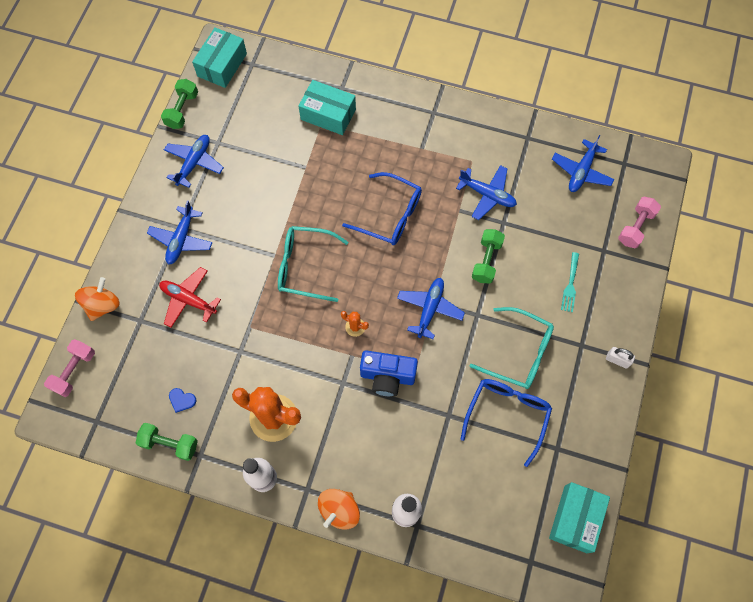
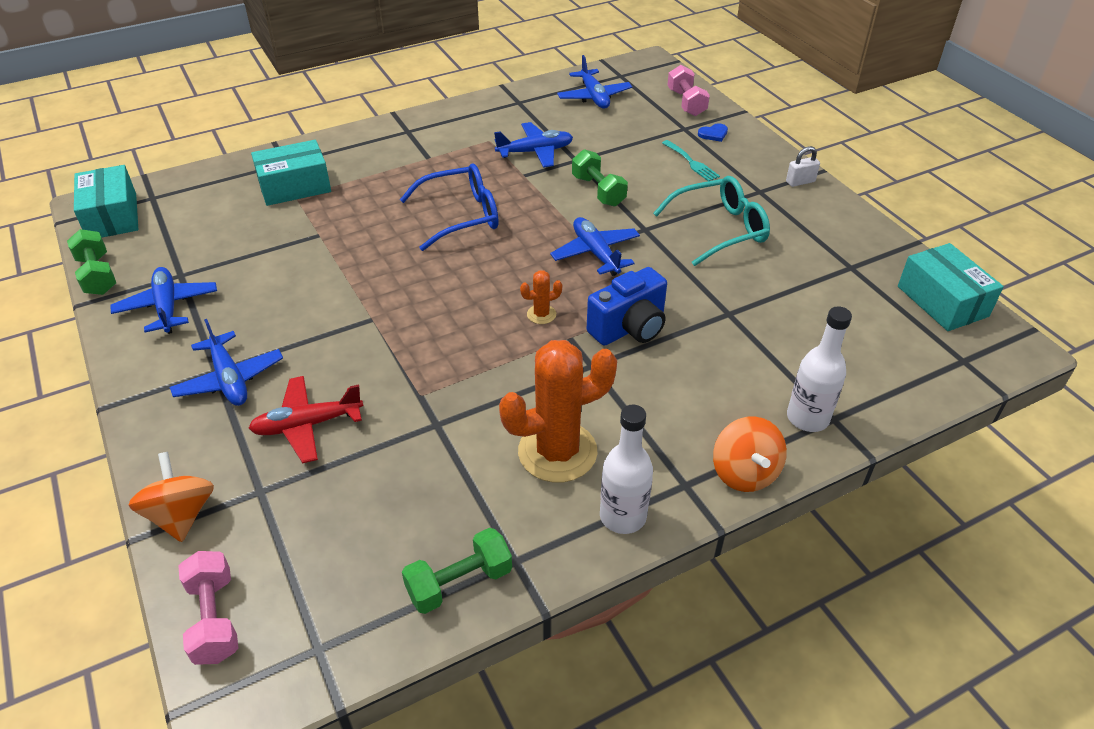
camera: 45 degrees left, 25 degrees down
(182, 400) = (419, 525): blue heart -> blue heart (713, 134)
(304, 266) = (420, 305): turquoise glasses -> none
(507, 415) = (776, 275): blue glasses -> none

